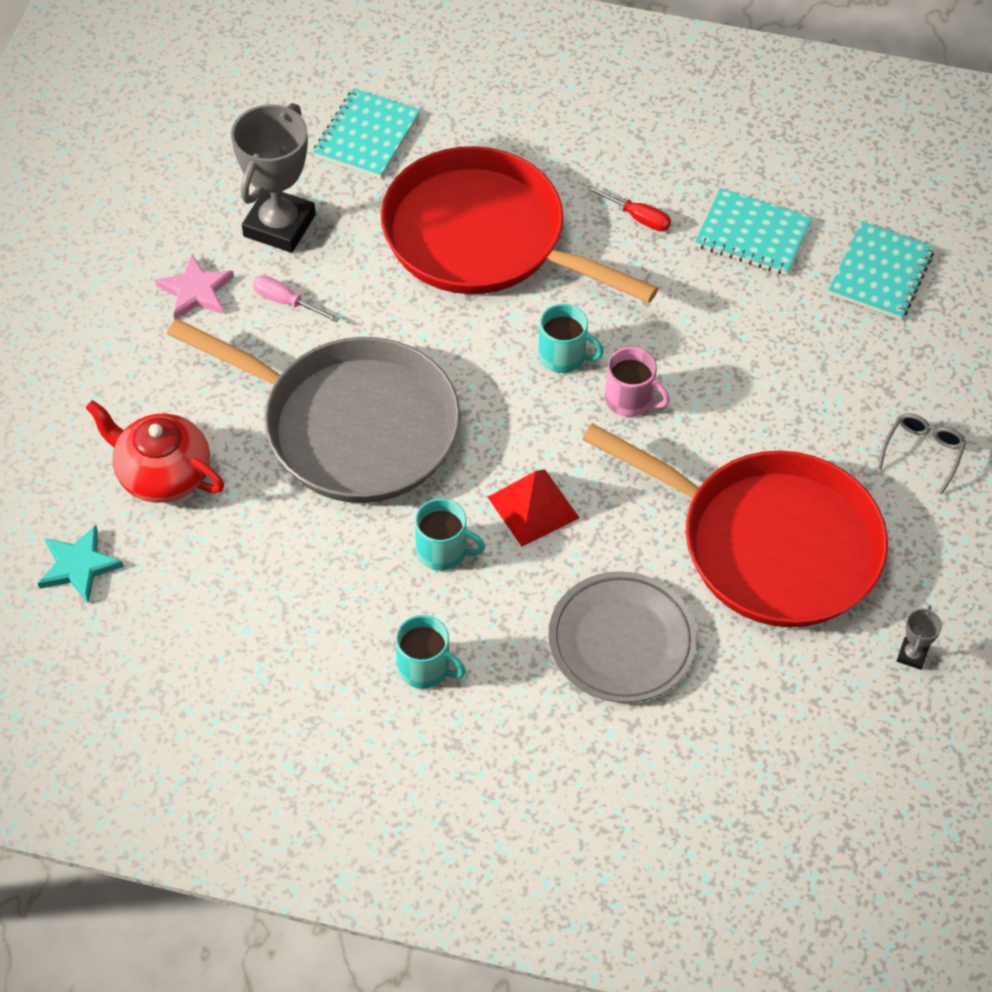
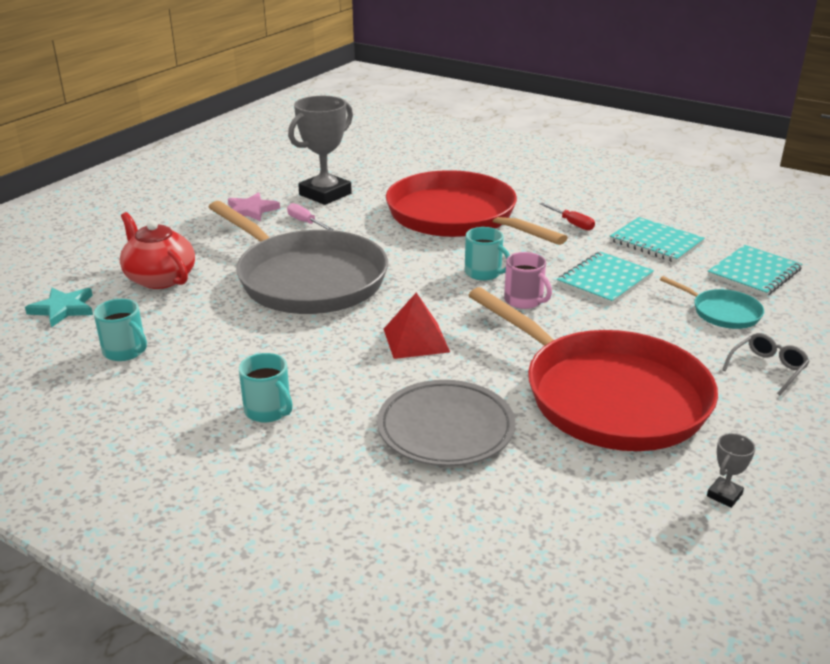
camera: 20 degrees right, 25 degrees down
(367, 136) = (406, 171): turquoise notebook -> turquoise notebook (605, 280)
(443, 551) = (330, 349): turquoise mug -> turquoise mug (125, 351)
(859, 363) = (722, 312): none -> turquoise pan

